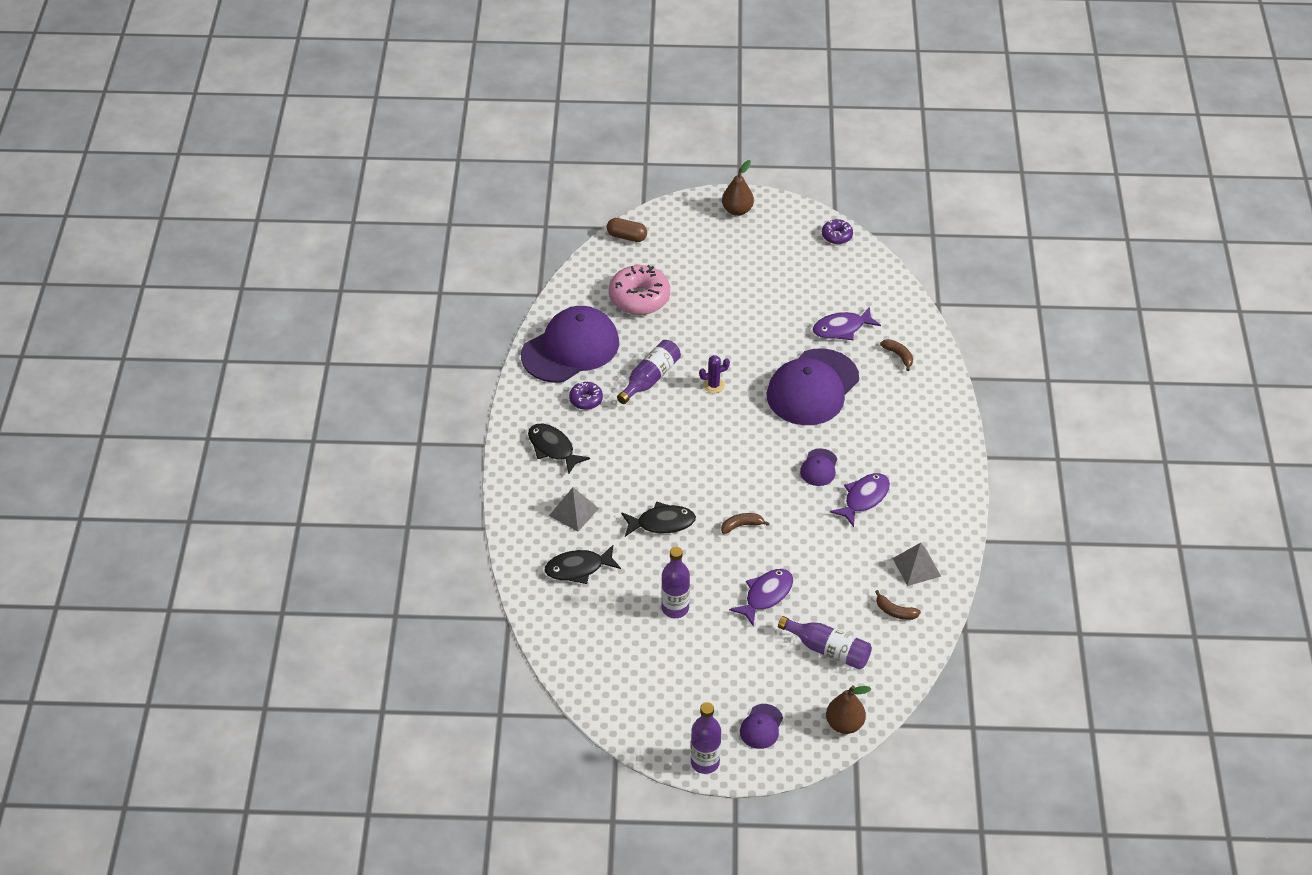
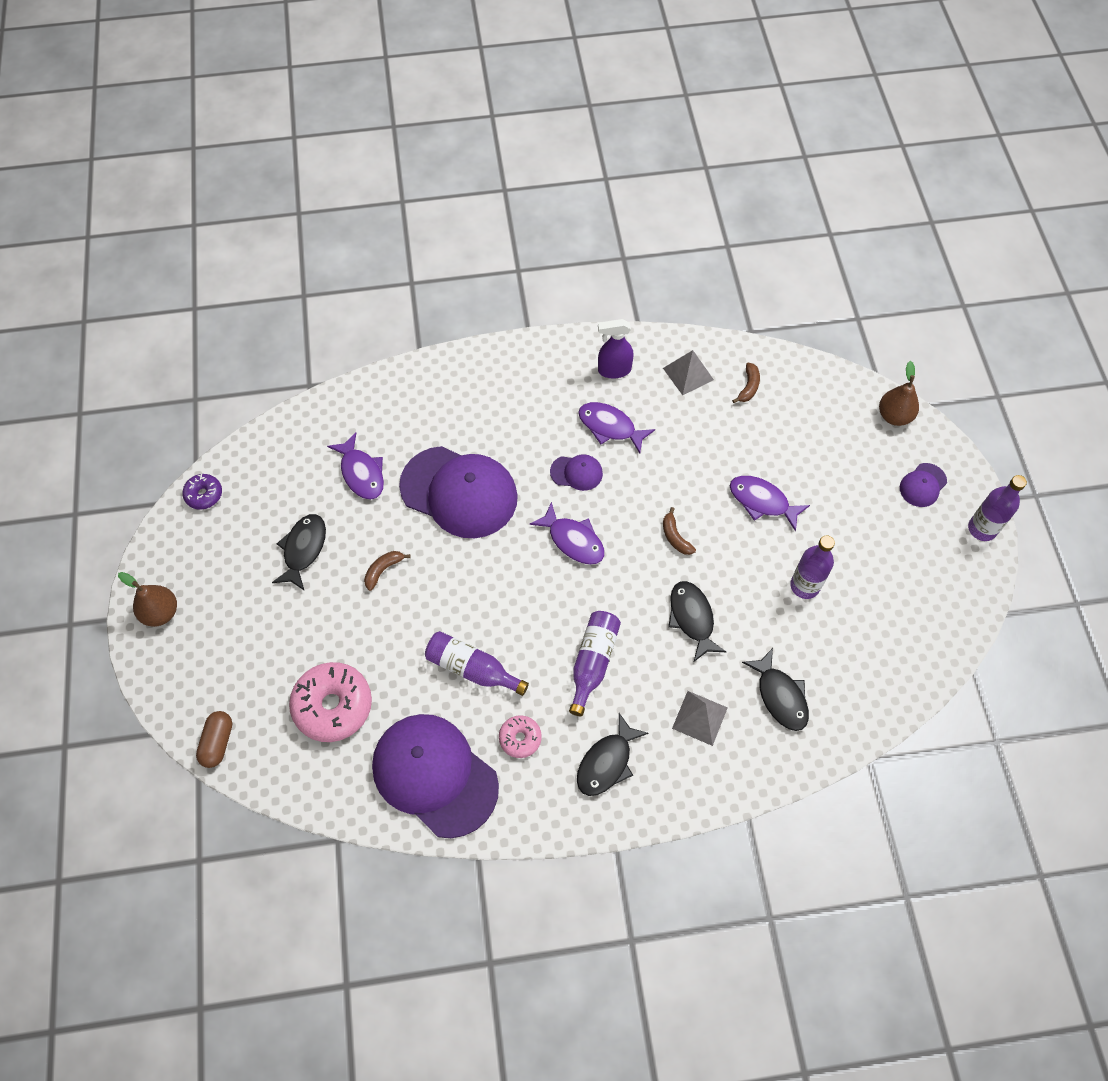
camera: 100 degrees left, 15 degrees up
(586, 400) = (520, 738): purple donut -> pink donut
(713, 385) = (472, 595): purple cactus -> none
(752, 456) = (573, 540): none -> purple fish
(761, 727) = (922, 485): purple cap -> purple cap turned 120 degrees clockwise
(776, 290) = (303, 549): none -> black fish
(828, 650) = (812, 438): purple bottle -> purple bottle (593, 662)
(898, 356) = (397, 414): brown banana -> brown banana (383, 570)
(927, 511) = (614, 370): none -> purple spray bottle

